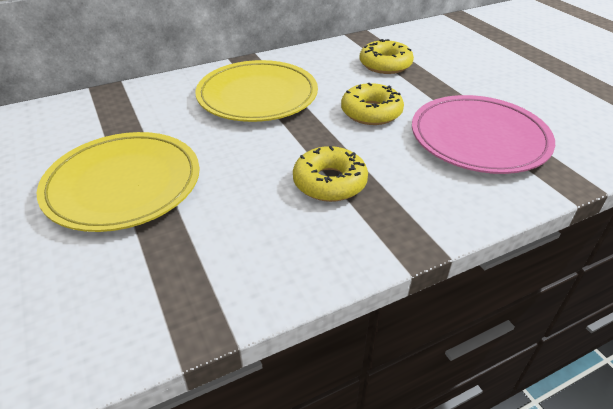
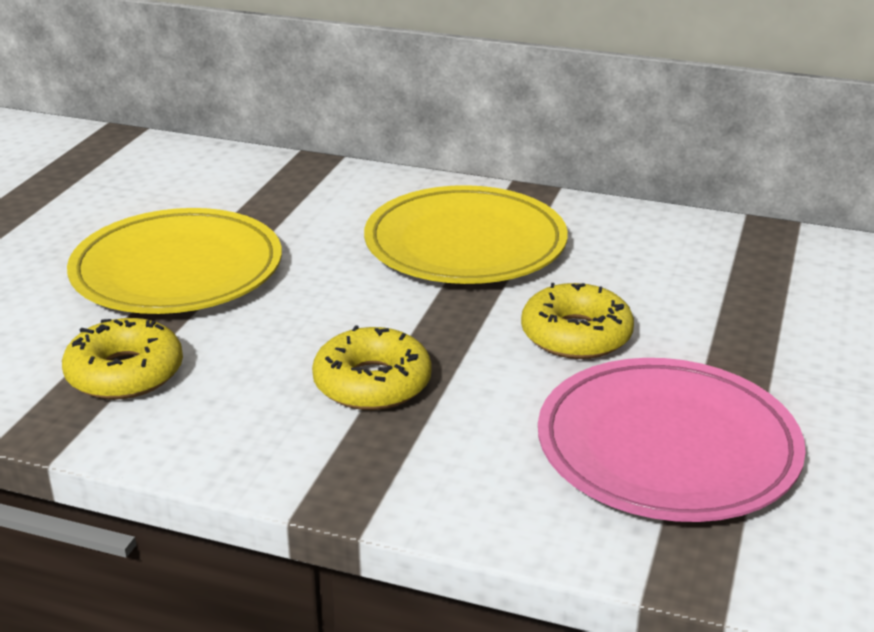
camera: 45 degrees right, 10 degrees down
(385, 64) = (725, 284): yellow donut -> yellow donut (125, 373)

